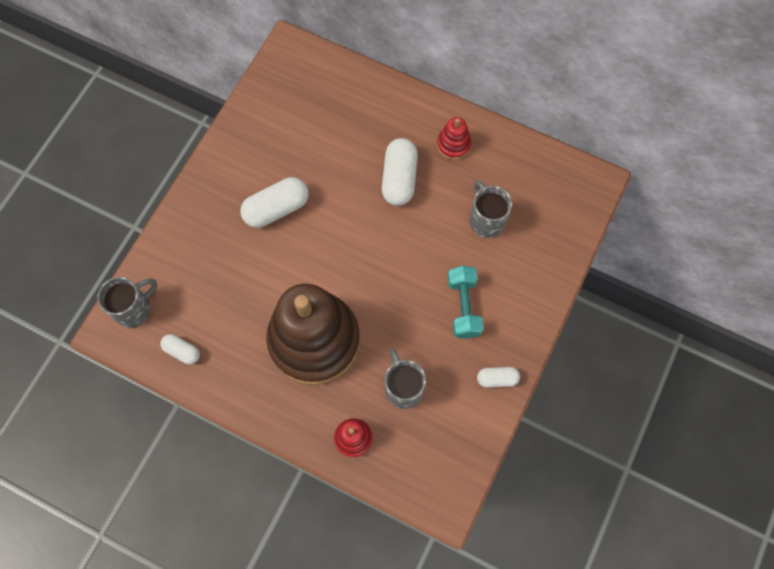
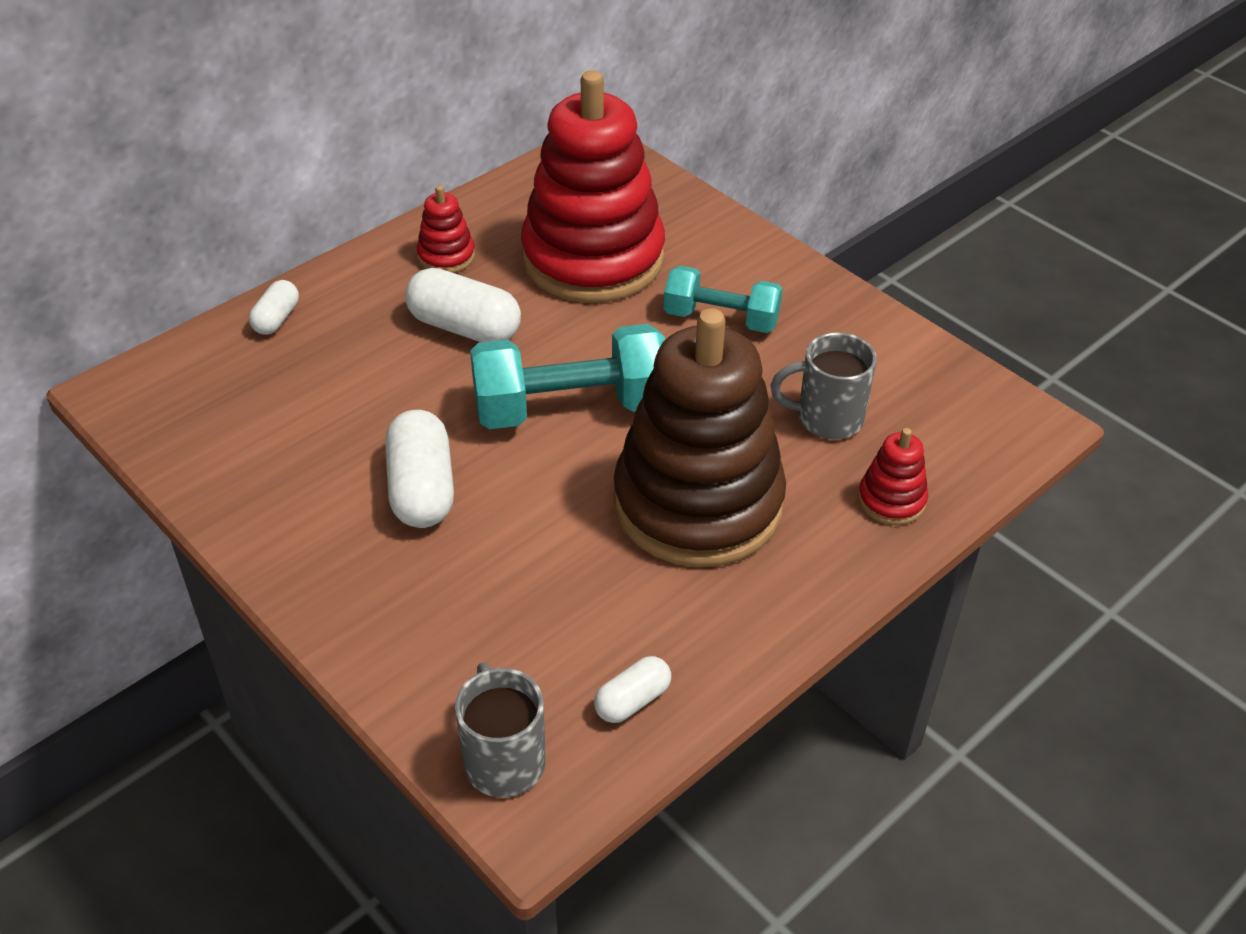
camera: 70 degrees left, 25 degrees down
(359, 254) = (570, 408): none -> turquoise dumbbell
(486, 220) = (593, 258): grey mug -> red stacking toy
(497, 379) = (851, 317): white capsule -> white capsule (276, 319)

